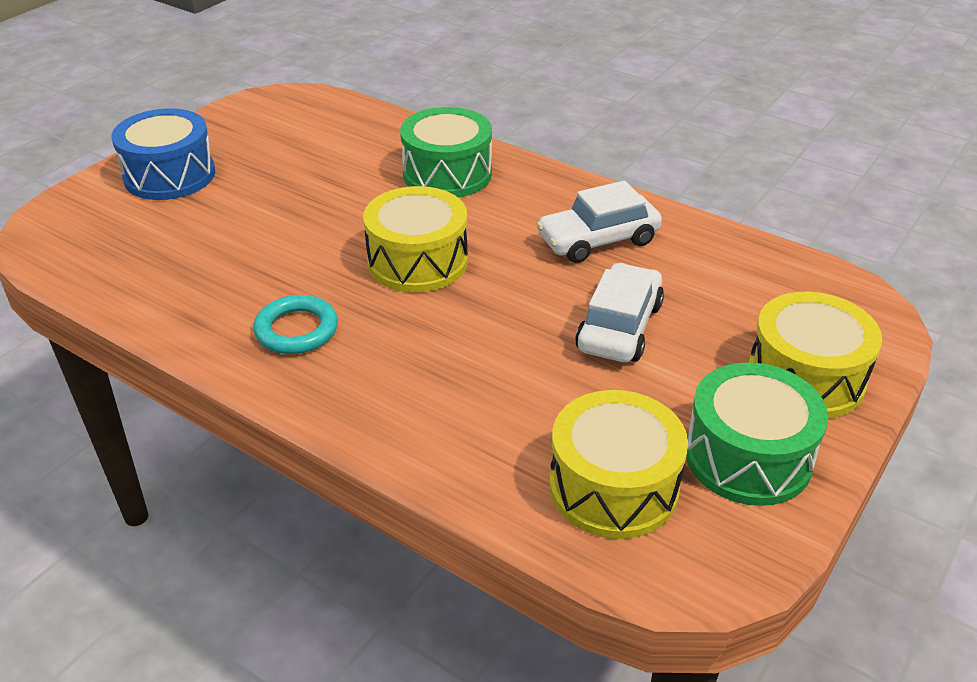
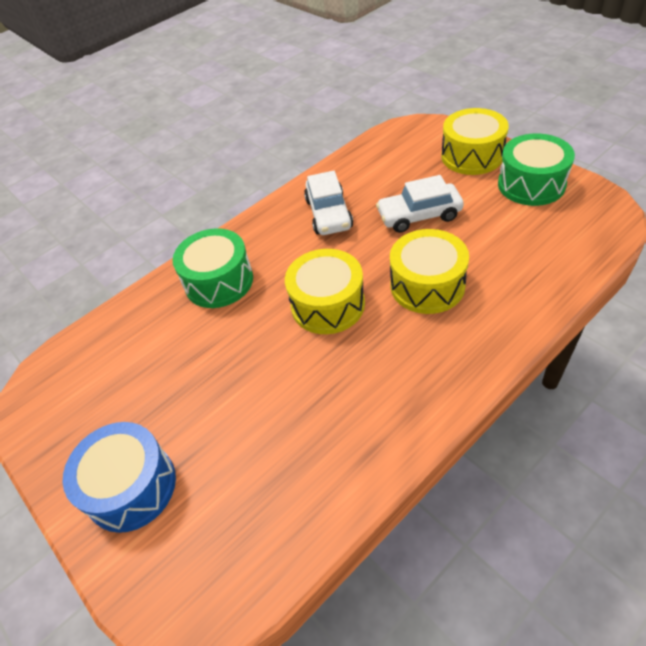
camera: 70 degrees left, 10 degrees up
(296, 330) = (396, 379): turquoise ring -> none
(613, 487) = (555, 234): yellow drum -> yellow drum (427, 285)
(619, 327) = (419, 215): white car -> white car turned 45 degrees counterclockwise

